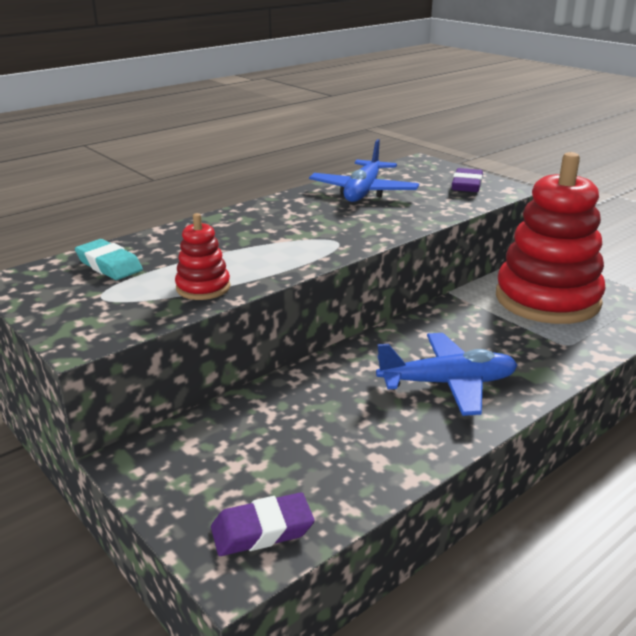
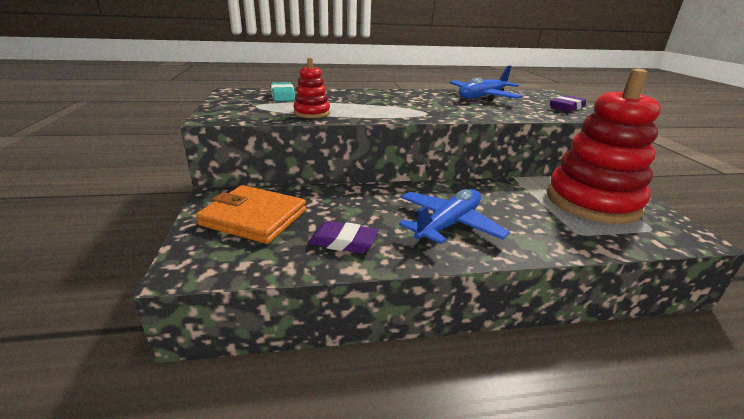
camera: 30 degrees right, 0 degrees up
(227, 467) = (254, 218): none -> orange wallet
(262, 530) = (225, 256): purple eraser -> purple eraser (343, 242)
(447, 383) = (448, 225): blue plane -> blue plane turned 75 degrees counterclockwise

